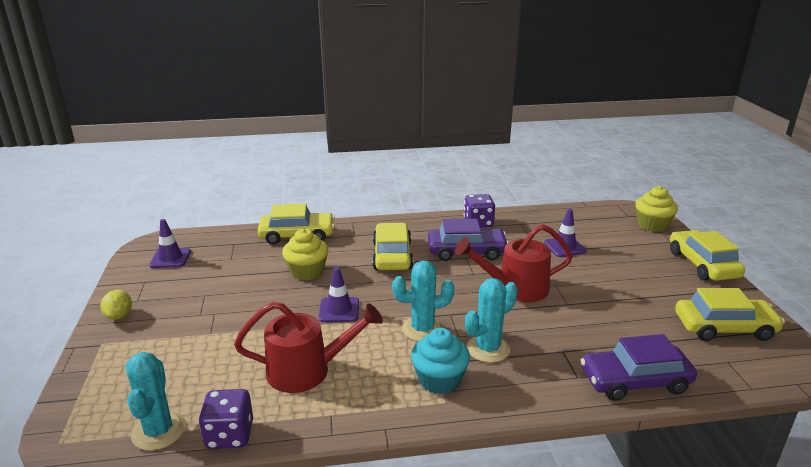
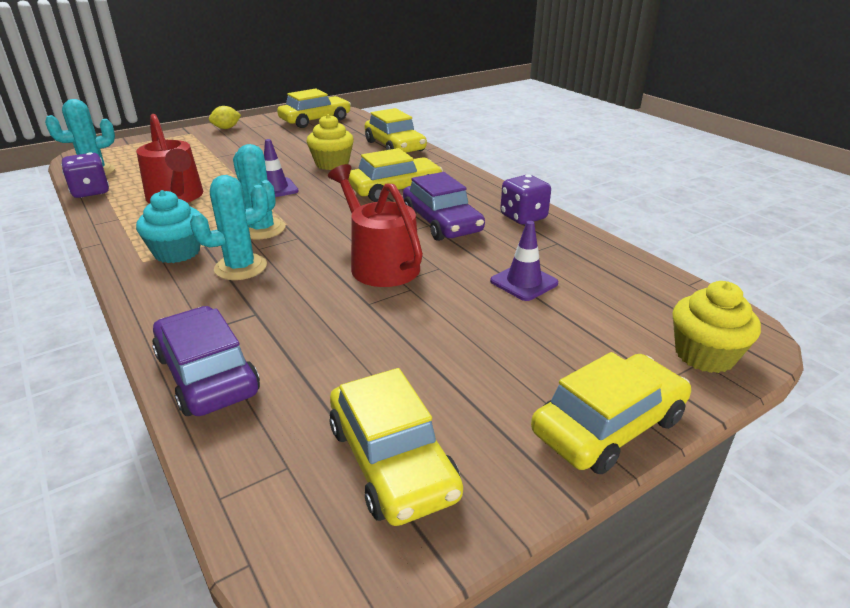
camera: 65 degrees right, 5 degrees up
(170, 258) = (315, 120): purple traffic cone -> yellow car
(488, 349) = (241, 267): turquoise cactus -> turquoise cactus turned 60 degrees counterclockwise

